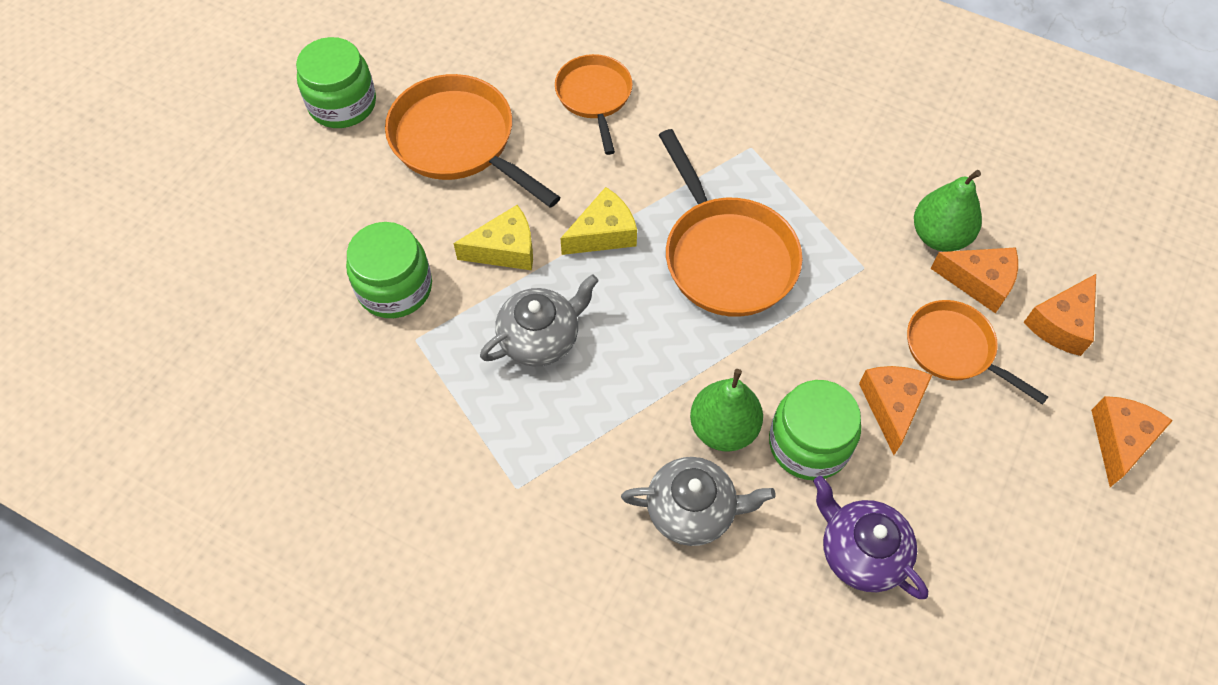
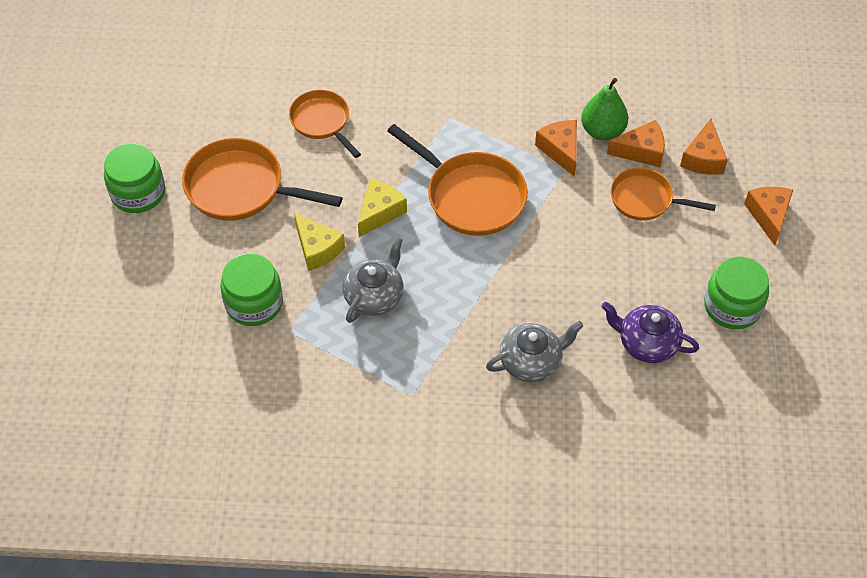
camera: 25 degrees left, 5 degrees down
(505, 249) = (317, 248): yellow cheese -> yellow cheese turned 90 degrees clockwise
(723, 428) = (525, 305): green pear -> none
(809, 443) = (583, 292): green jar -> green jar (732, 306)
(891, 406) = (623, 249): orange cheese -> orange cheese (560, 150)

